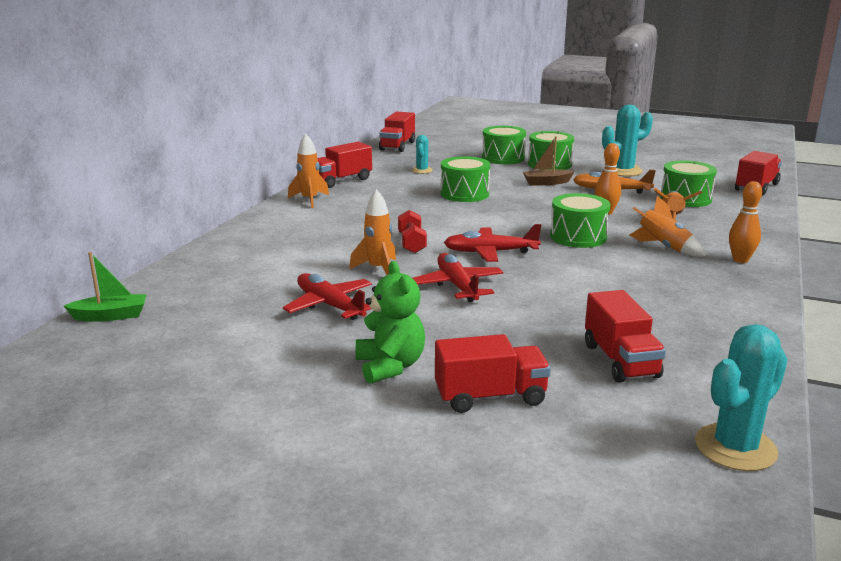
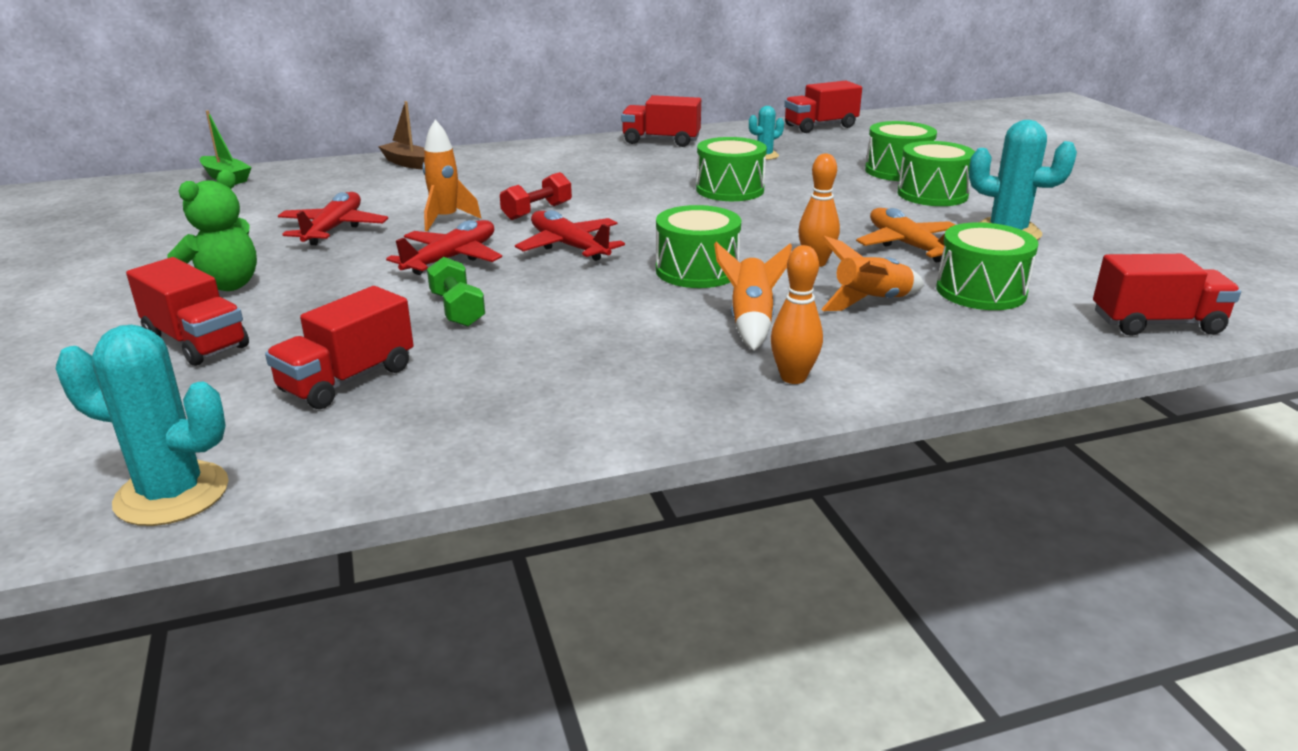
camera: 50 degrees right, 5 degrees up
(309, 200) = (582, 148): orange rocket -> none
(546, 183) = (857, 210): brown boat -> brown boat (408, 163)
(549, 305) = (457, 310): none -> green dumbbell

